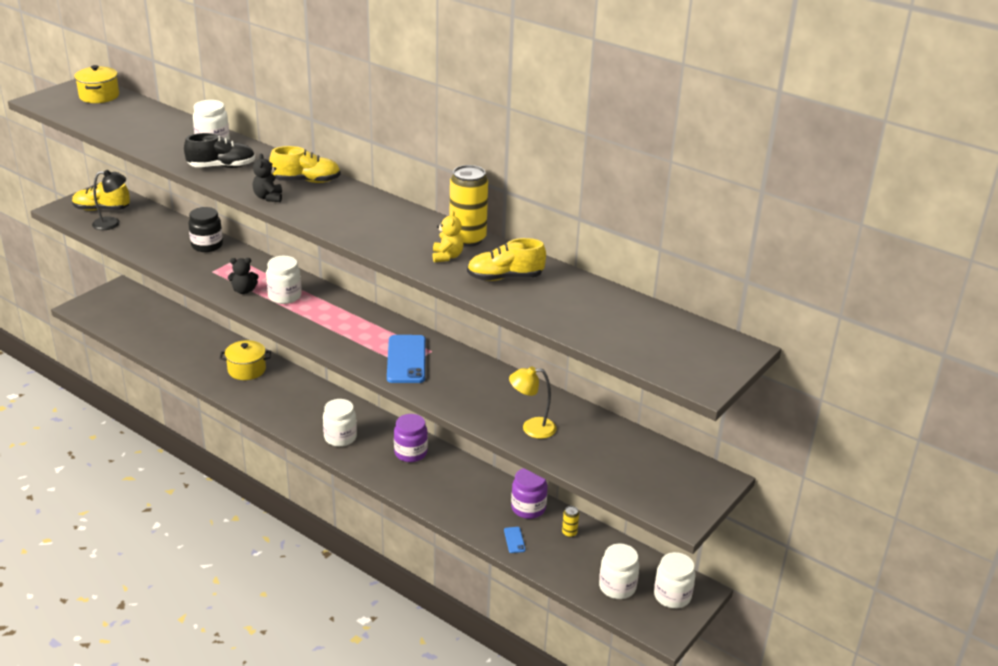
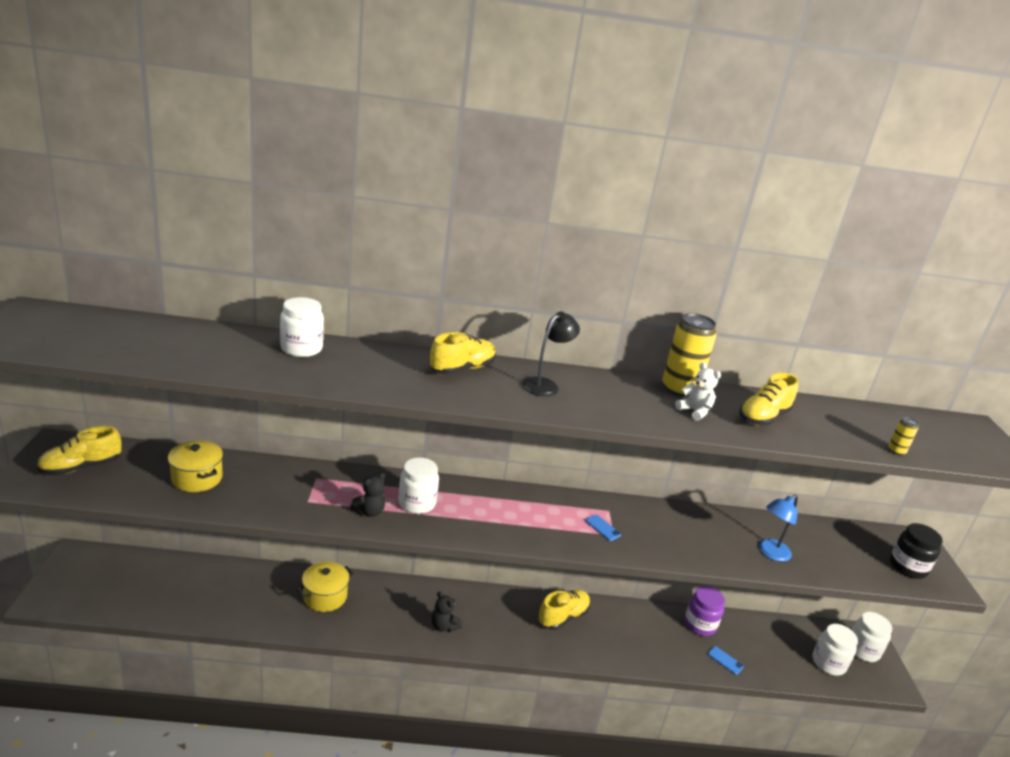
camera: 40 degrees left, 5 degrees down
(99, 96) = (76, 322): yellow pot -> yellow pot (197, 478)
(112, 223) = (117, 481): black lamp -> black lamp (545, 385)
(207, 245) = (266, 473): black jar -> black jar (907, 567)
(222, 167) = (355, 375): black shoe -> none
(268, 197) = (456, 397): black teddy bear -> black teddy bear (444, 626)
(340, 437) = (490, 630): white jar -> none
(406, 359) = (602, 528): blue phone -> blue phone, size x0.44
(410, 453) = (563, 617): purple jar -> yellow shoe
(447, 257) = (694, 412): yellow teddy bear -> white teddy bear
(531, 428) = (770, 553): yellow lamp -> blue lamp
(569, 533) = (748, 632): yellow can -> yellow can (896, 451)

